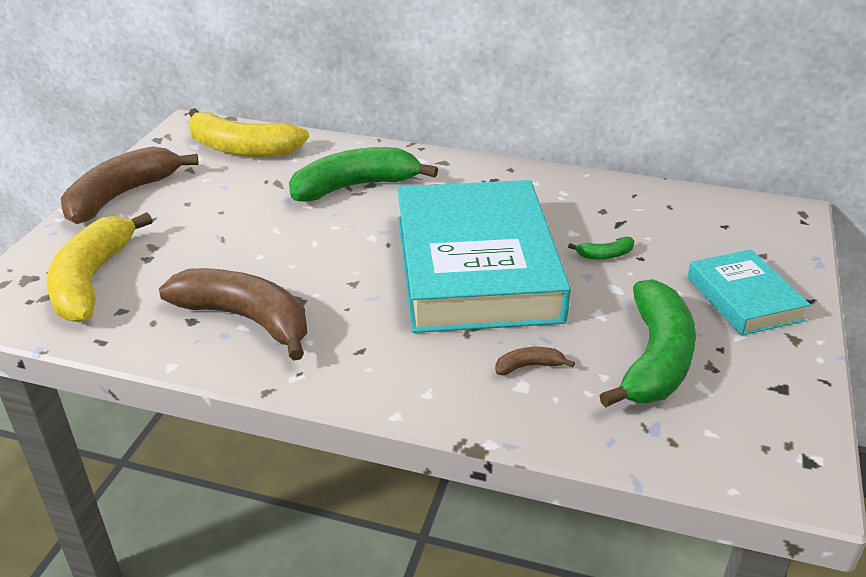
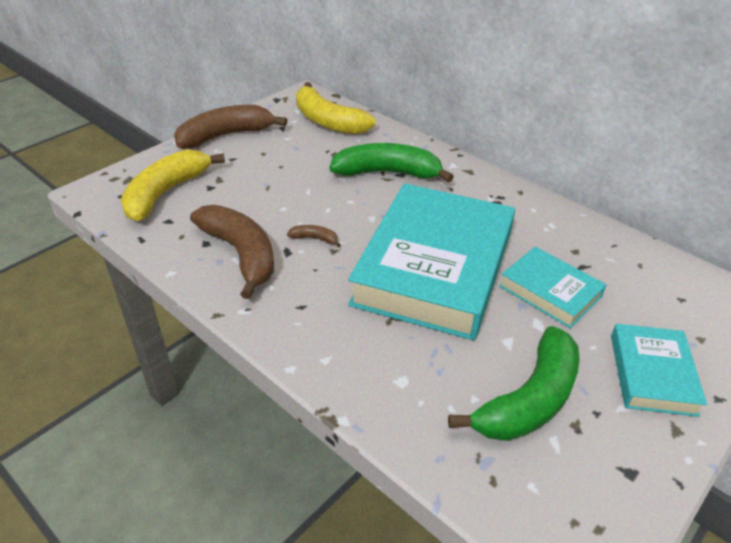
camera: 25 degrees right, 5 degrees up
(529, 366) = (418, 366): brown banana -> brown banana (315, 238)
(605, 255) = (550, 291): green banana -> turquoise book

